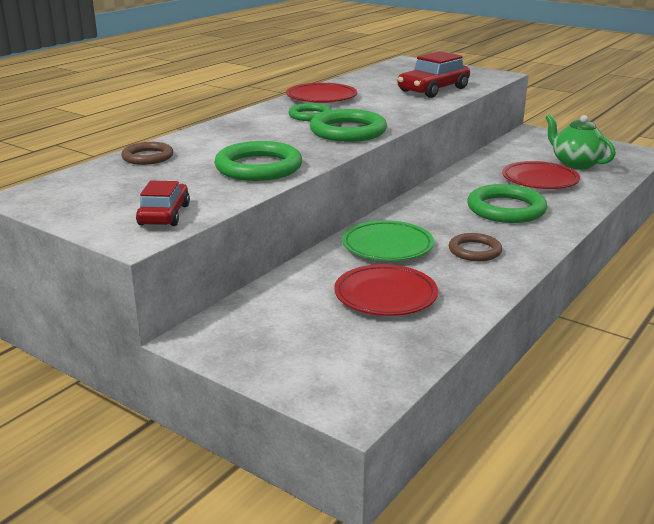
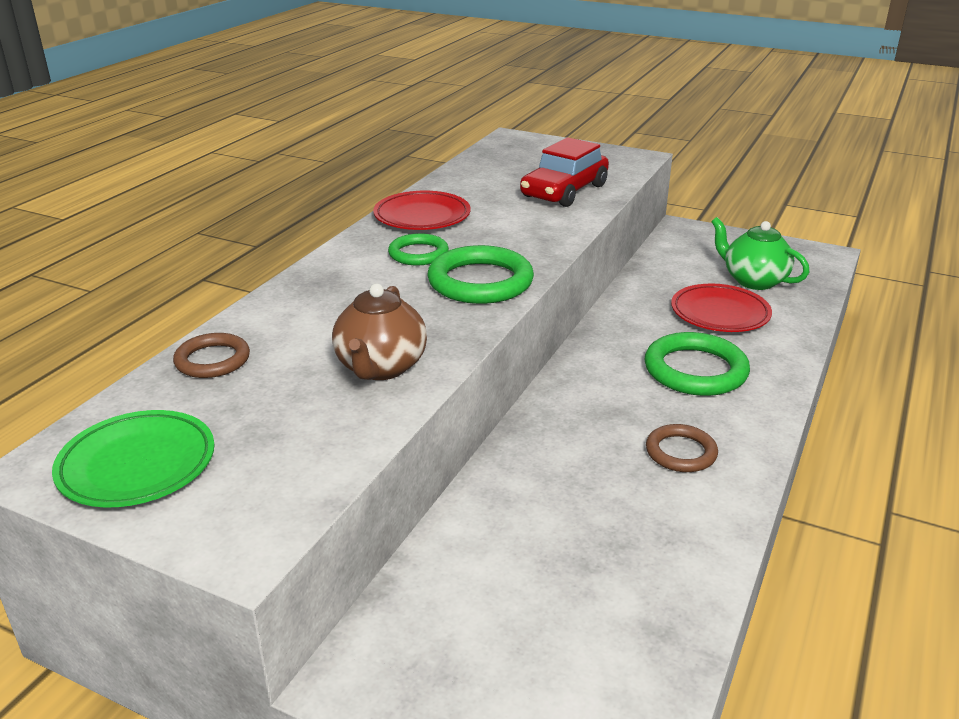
camera: 10 degrees left, 5 degrees up
(164, 215) = (273, 487): red car -> none
(258, 167) = (380, 368): green ring -> brown teapot
(385, 296) = (591, 554): red plate -> none
(387, 246) = (564, 456): green plate -> green plate (137, 465)

